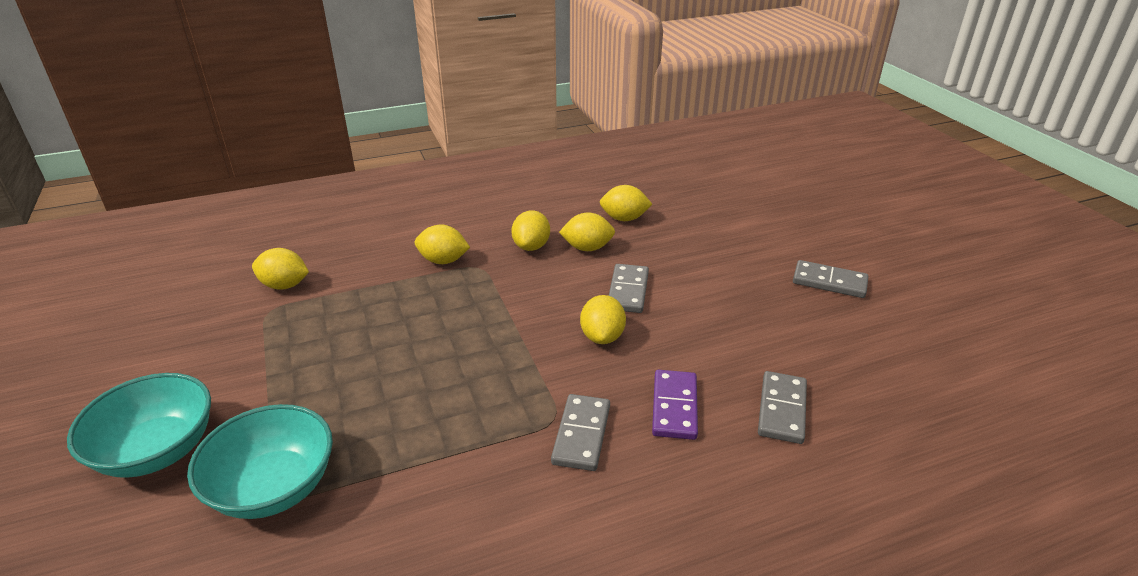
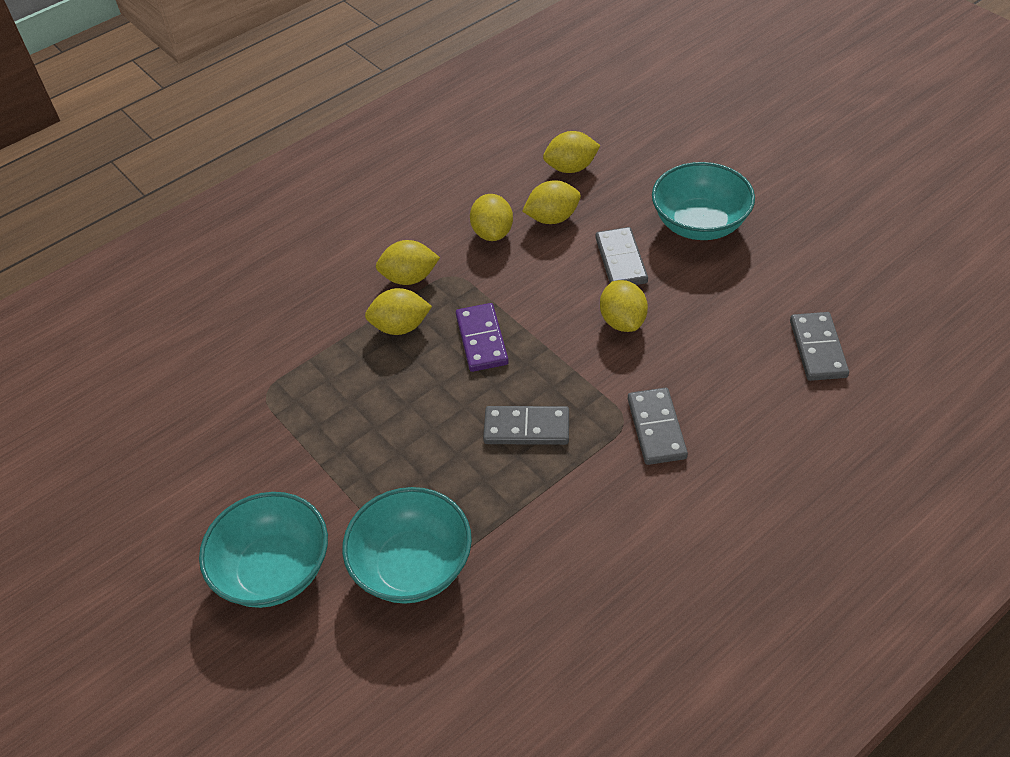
camera: 15 degrees left, 15 degrees up
(284, 285) = (258, 358): yellow lemon -> yellow lemon (400, 327)
(674, 407) = (724, 375): purple domino -> purple domino (481, 340)
(714, 281) = (699, 224): none -> turquoise bowl
(829, 282) = (809, 193): grey domino -> grey domino (526, 428)

